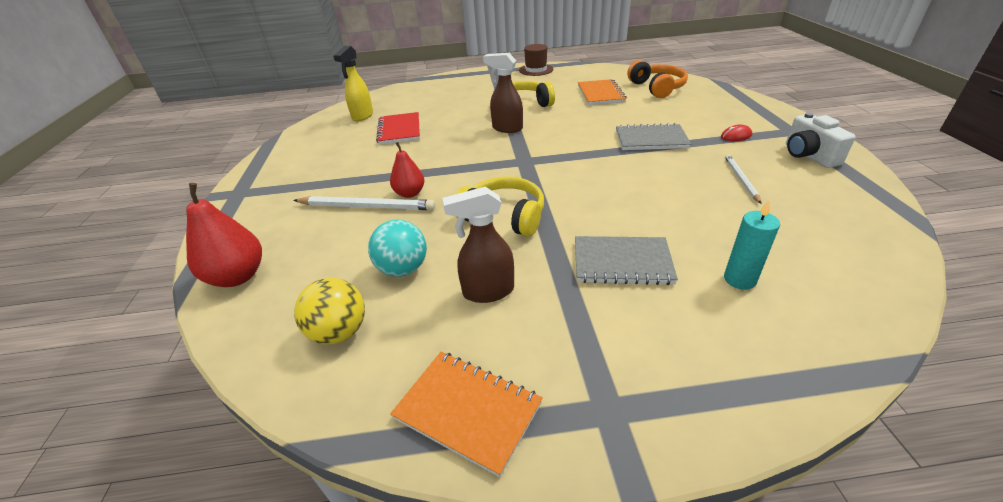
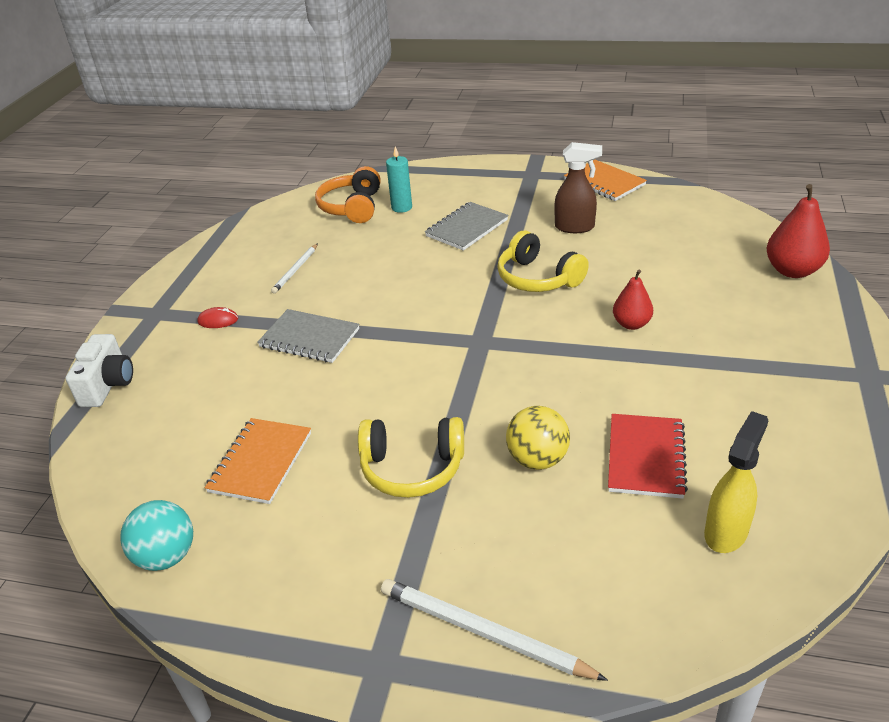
camera: 160 degrees left, 0 degrees up
(339, 332) = (685, 222): yellow ball -> yellow ball (537, 459)
(367, 206) = (682, 317): white pencil -> white pencil (483, 632)
(403, 269) = (640, 252): turquoise ball -> turquoise ball (166, 556)
(507, 128) = (469, 411): brown spray bottle -> none
(536, 70) = (285, 624): brown hat -> none
(622, 262) = (466, 228): grey notebook -> grey notebook turned 75 degrees counterclockwise
(656, 88) = (162, 451): orange headphones -> orange headphones (352, 207)
(808, 156) = (199, 280): white camera -> white camera (108, 385)

